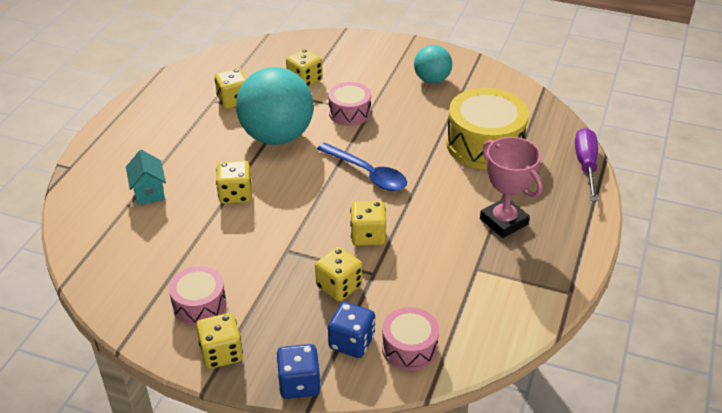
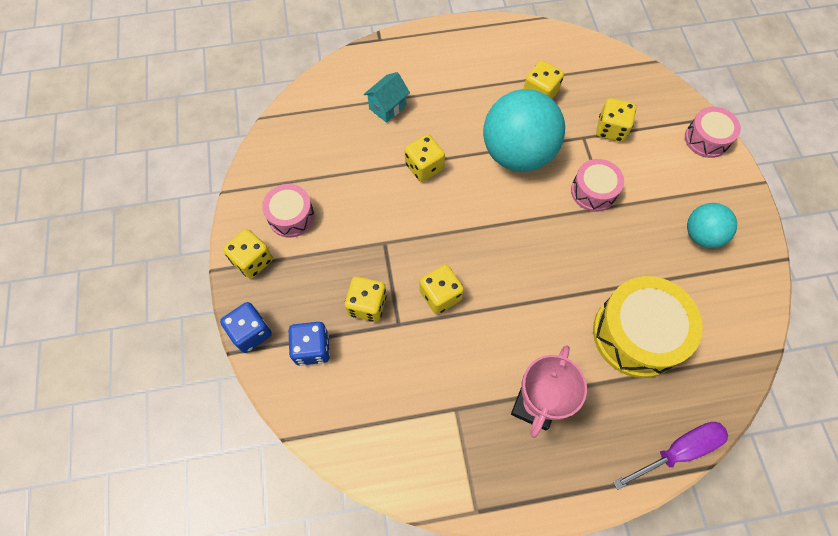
camera: 60 degrees right, 25 degrees up
(368, 174) = (519, 252): blue spoon -> none
(409, 348) = (330, 397): pink drum -> pink drum (706, 139)

